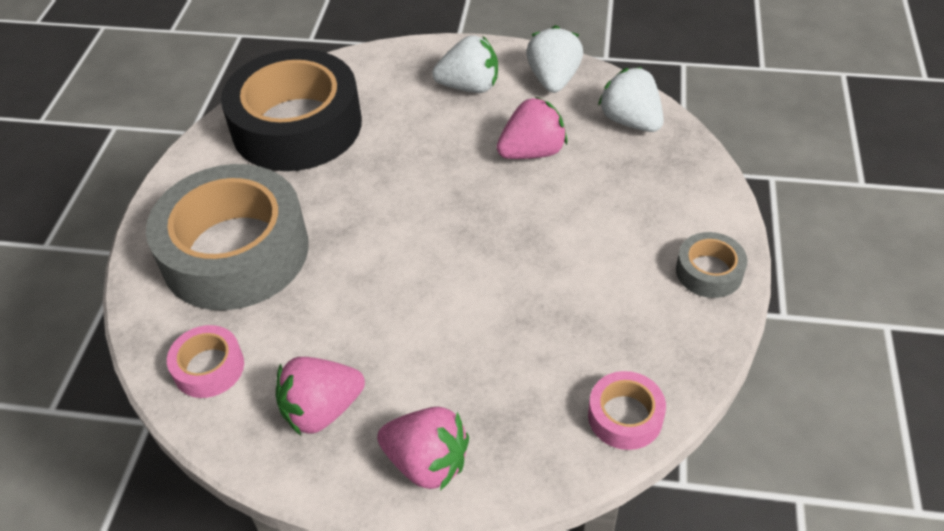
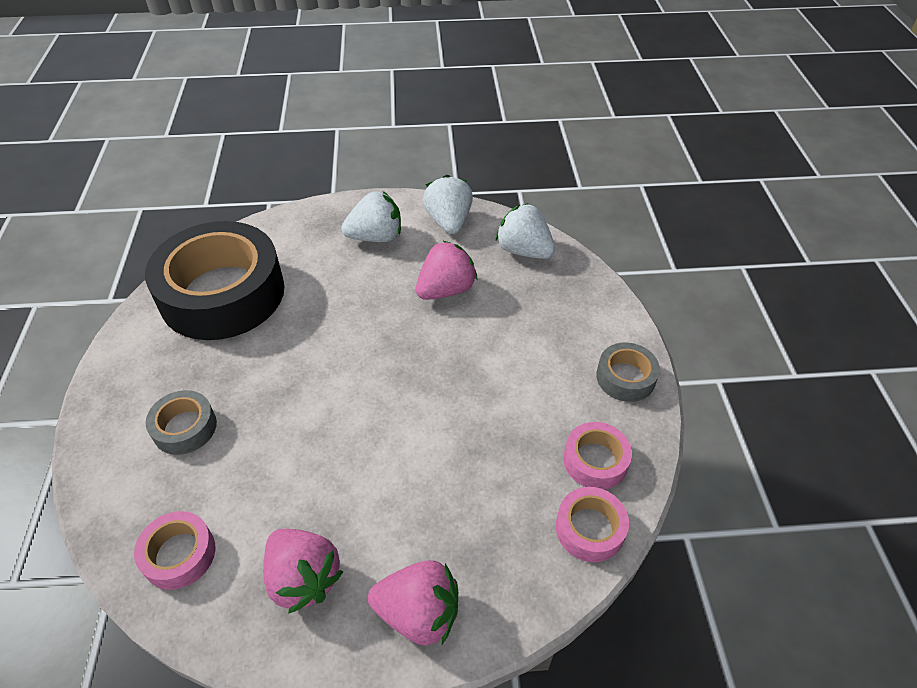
camera: 15 degrees left, 0 degrees up
(235, 252) = (185, 428): grey tape -> grey tape, size x0.43
(321, 410) = (303, 578): pink strawberry -> pink strawberry turned 90 degrees counterclockwise
(650, 351) = (595, 461): none -> pink tape

